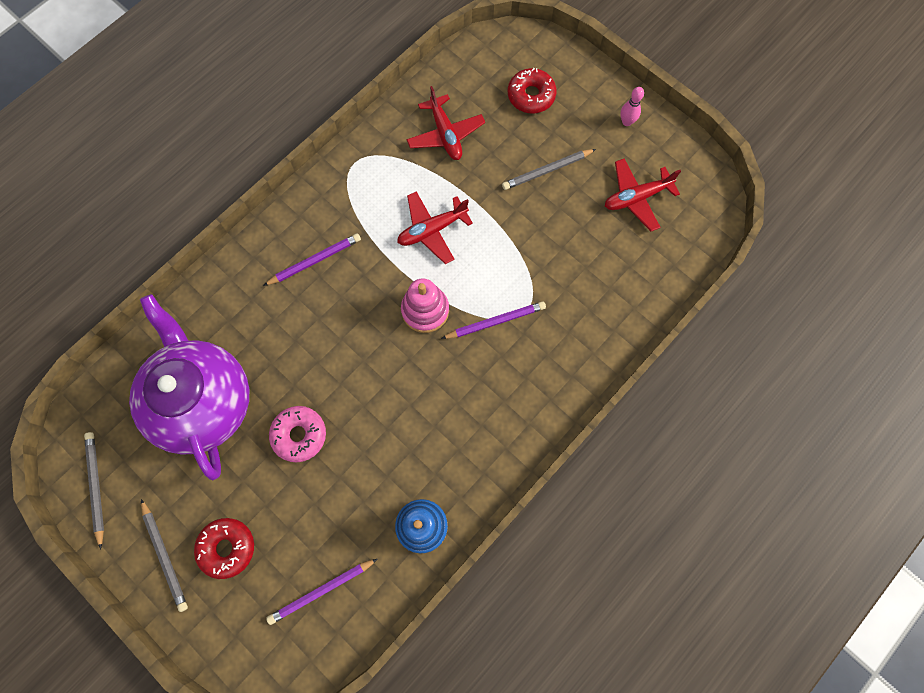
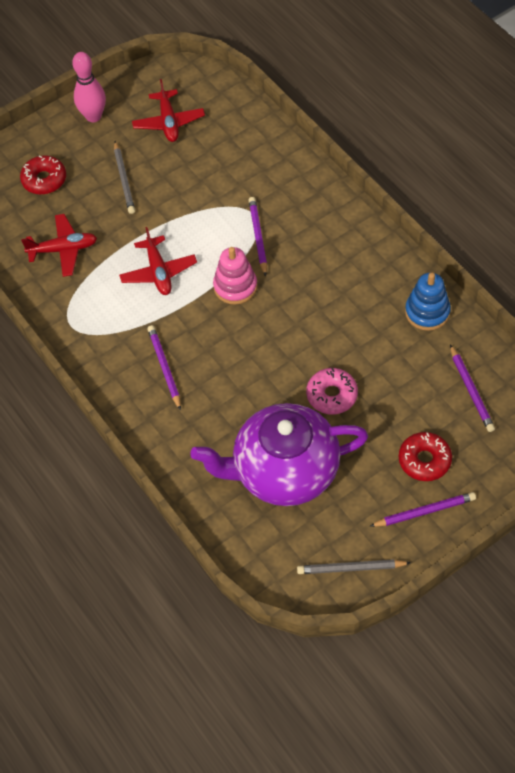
camera: 75 degrees left, 15 degrees down
(165, 556) = (425, 511): grey pencil -> purple pencil
(626, 122) = (93, 116): pink bowling pin -> pink bowling pin, size x1.78

